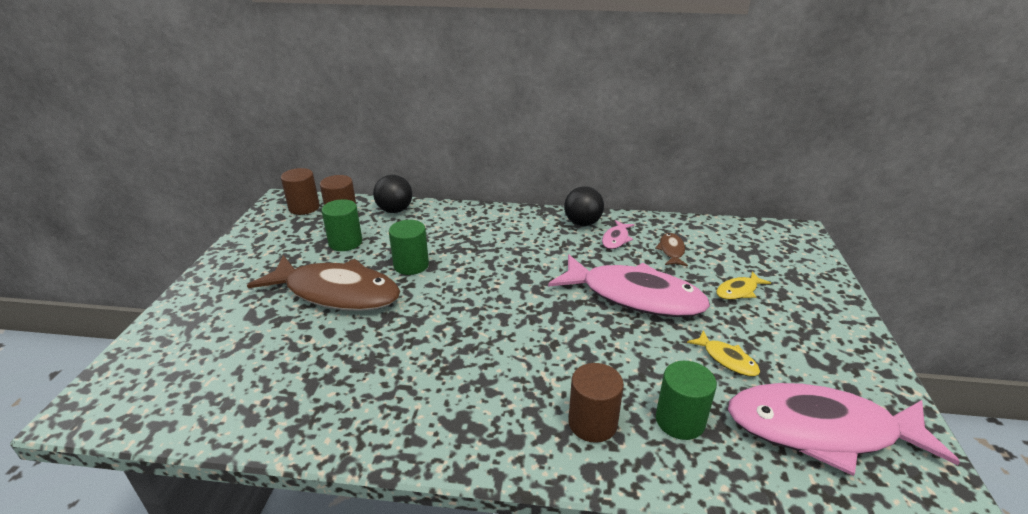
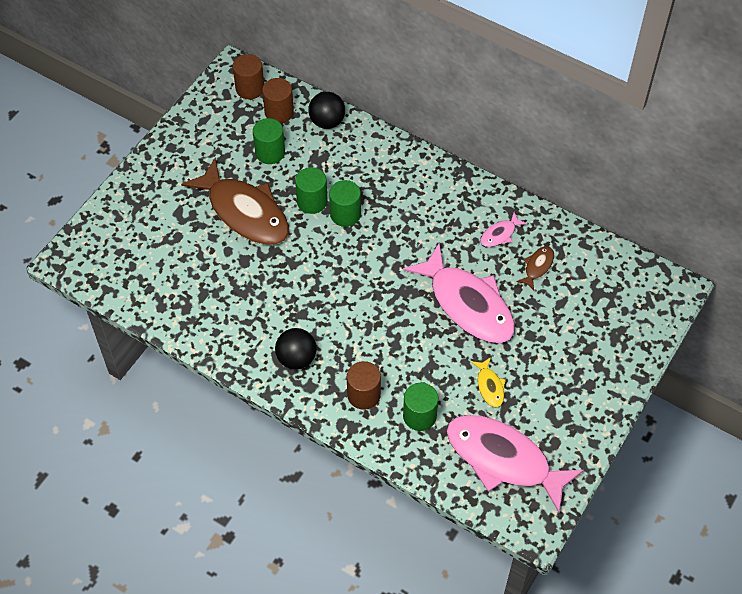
camera: 25 degrees right, 25 degrees up
(453, 265) = (345, 214): none -> green cylinder
(582, 223) = (484, 202): black ball -> black ball (296, 358)
(738, 291) = (555, 331): yellow fish -> none

